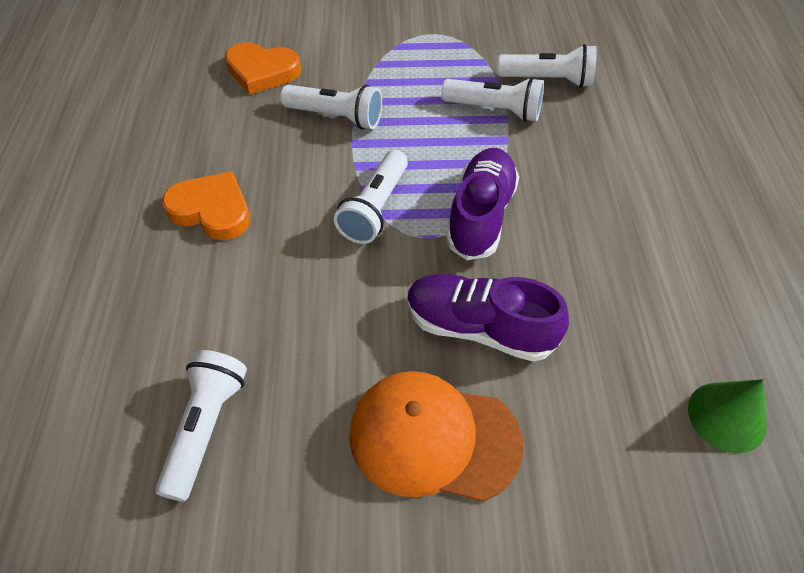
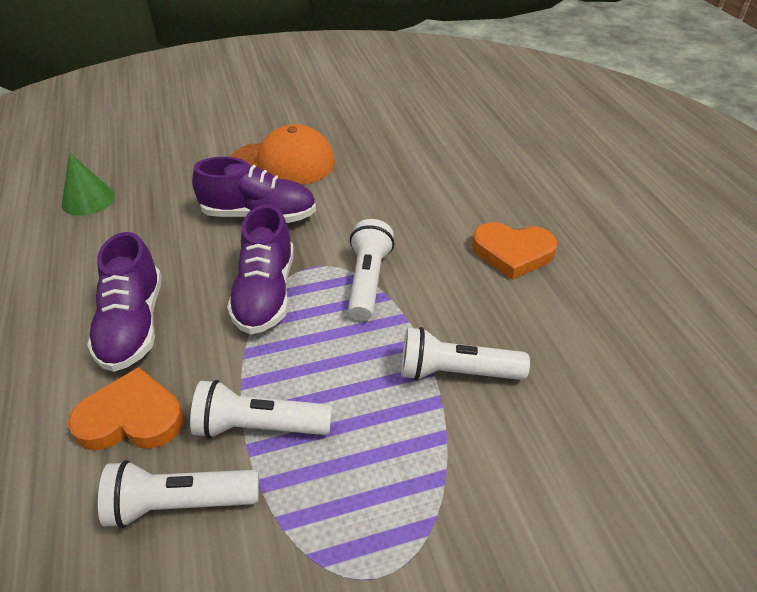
camera: 165 degrees right, 10 degrees down
(206, 427) = (419, 147): white flashlight -> none
(262, 72) = (592, 423): orange heart -> orange heart (131, 418)
(609, 207) = (133, 325): none -> purple shoe

